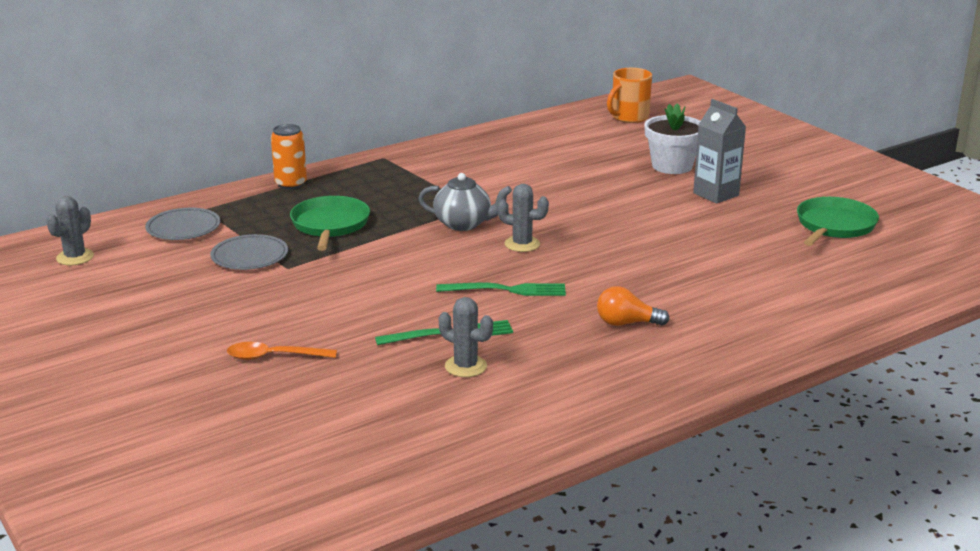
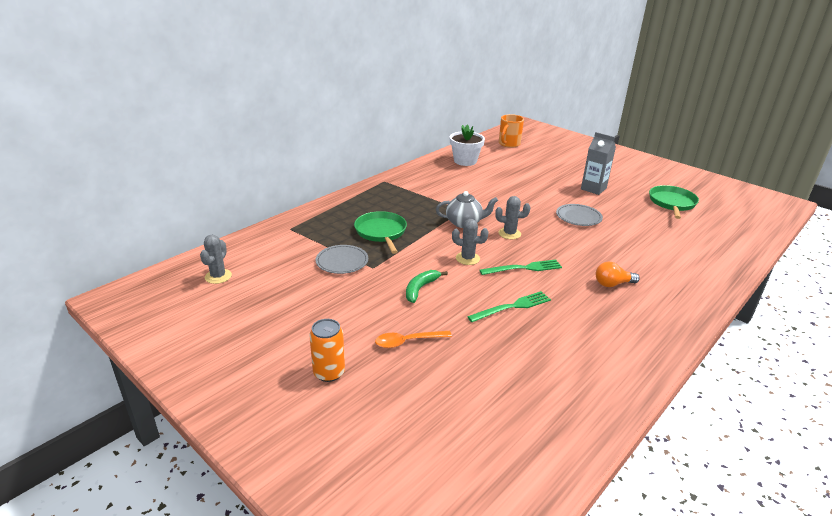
camera: 15 degrees left, 5 degrees up
(183, 227) = (284, 244): grey plate -> grey plate (578, 217)
(291, 184) = (337, 205): orange can -> orange can (329, 373)
(336, 299) = (420, 288): none -> green banana
(465, 366) = (540, 331): grey cactus -> grey cactus (467, 258)
(672, 166) = (555, 172): white flower pot -> white flower pot (465, 161)

